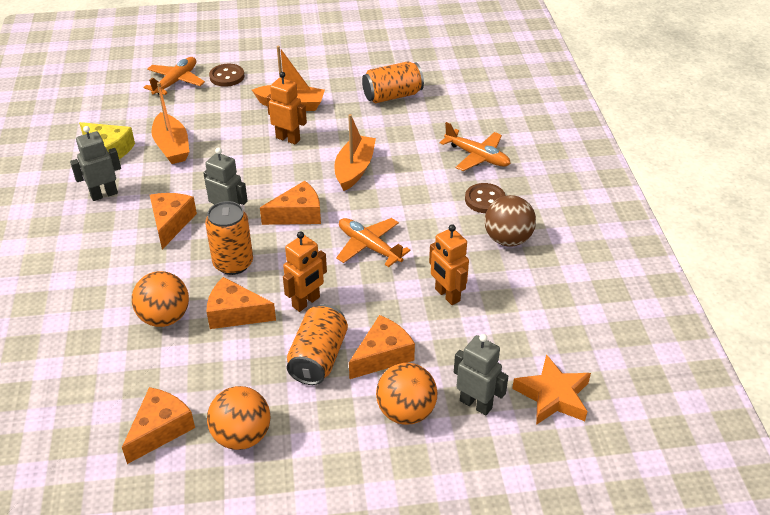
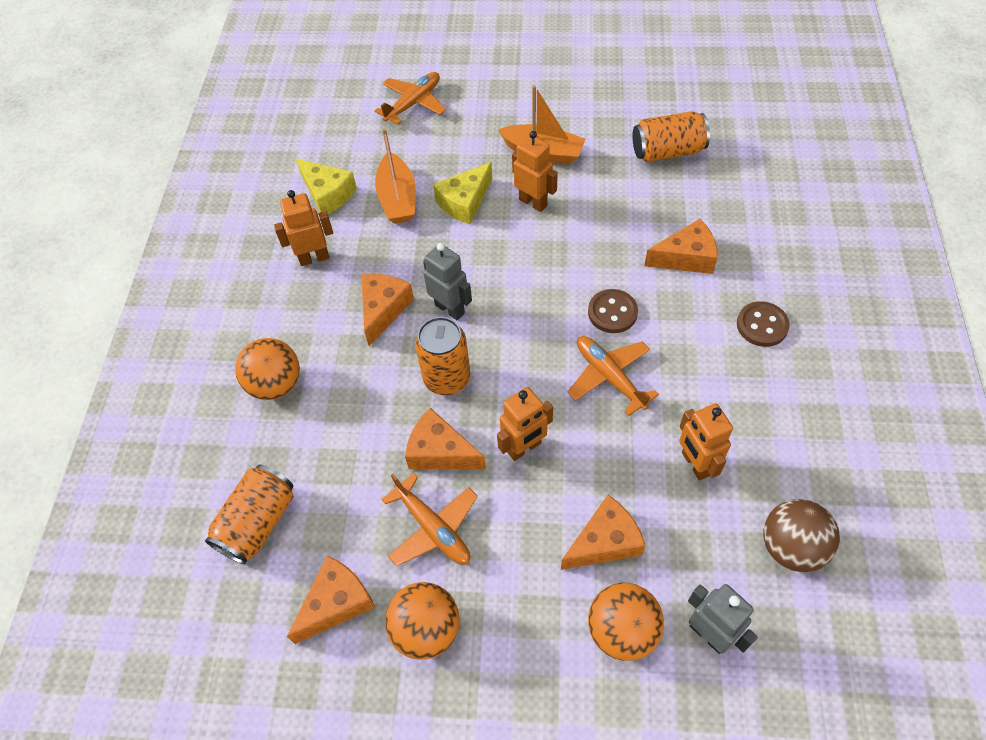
camera: 15 degrees right, 15 degrees up
(104, 194) = (314, 258): grey robot -> orange robot
(164, 317) = (360, 444): orange ball -> orange ball (275, 384)
(227, 76) = (473, 102): brown button -> brown button (612, 312)
(230, 144) = (465, 202): none -> yellow cheese
(298, 214) = (530, 317): orange cheese -> orange cheese (686, 257)
(318, 358) = (528, 532): orange can -> orange can (258, 522)
(354, 169) = (606, 258): orange boat -> none
(477, 156) = (761, 257): orange plane -> orange plane (433, 528)
(507, 239) = (782, 390): brown ball -> brown ball (791, 547)
(553, 396) = (807, 639): orange star -> none

